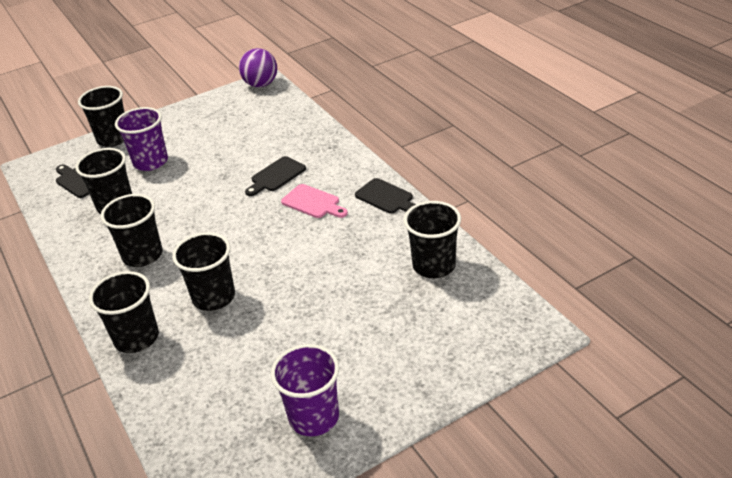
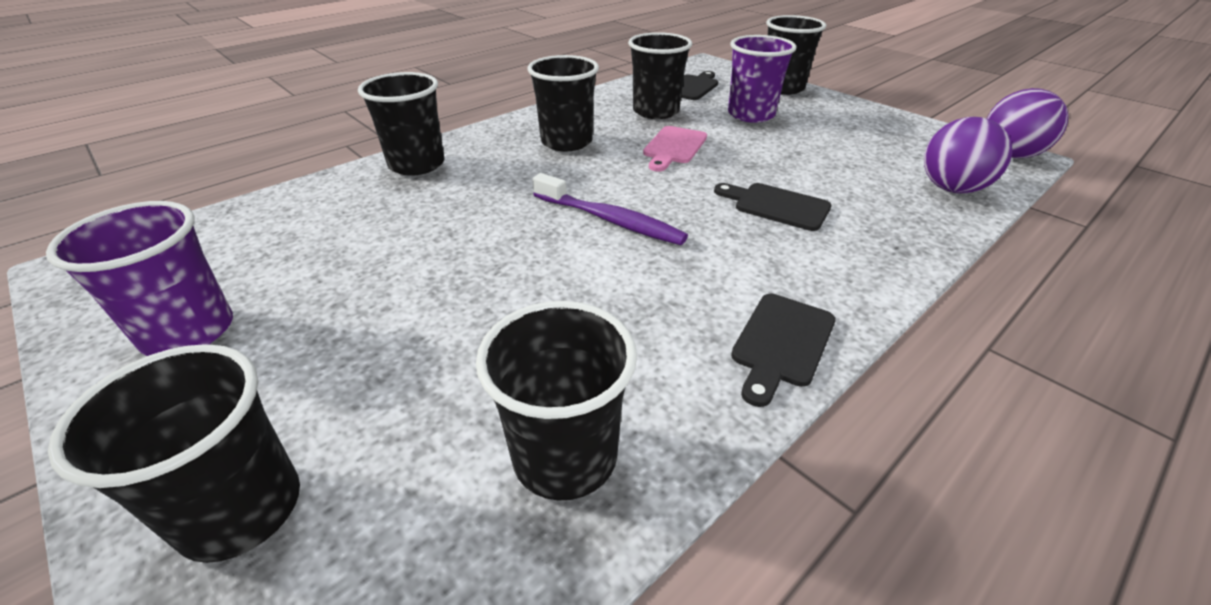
camera: 75 degrees right, 0 degrees up
(214, 297) = (484, 201): black cup -> black cup (241, 509)
(263, 241) = (610, 220): none -> purple toothbrush
(286, 114) = (951, 189): none -> purple ball
(313, 202) = (723, 252): pink cutting board -> pink cutting board (673, 147)

